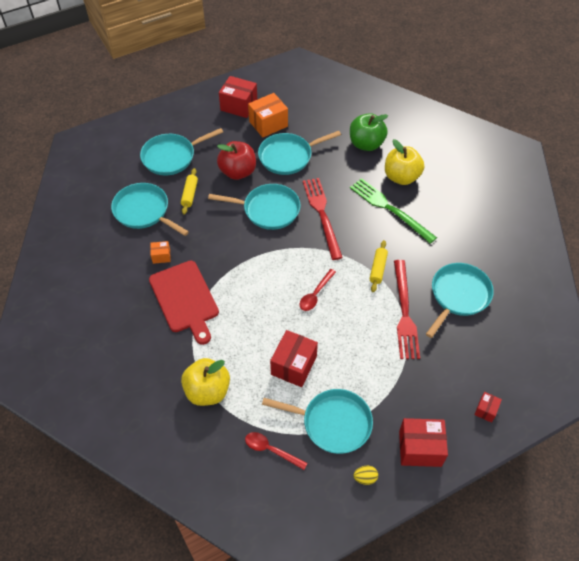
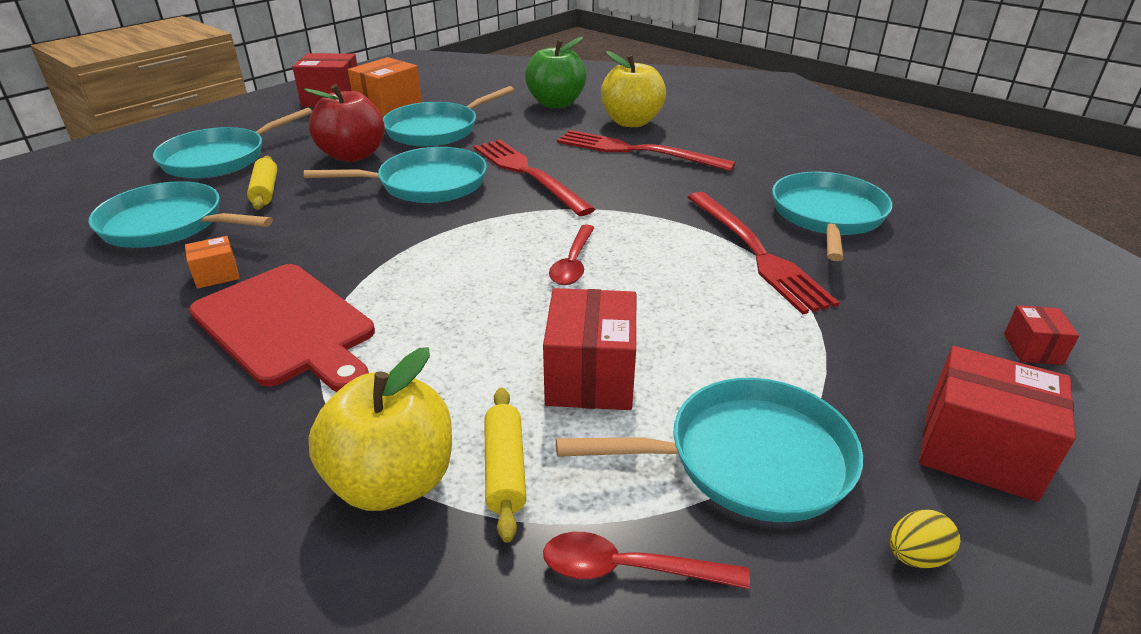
camera: 20 degrees left, 20 degrees down
(378, 269) = (666, 212): yellow rolling pin -> yellow rolling pin (504, 469)
(389, 209) = (636, 151): green fork -> red fork
(420, 448) = (979, 451): red box -> red box turned 45 degrees clockwise

